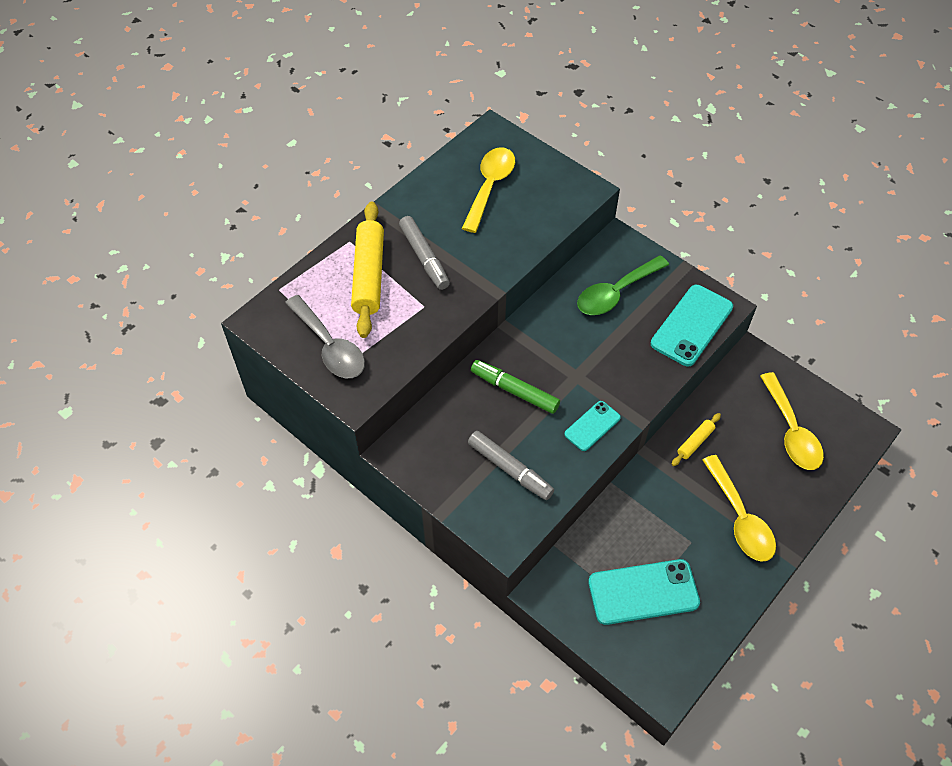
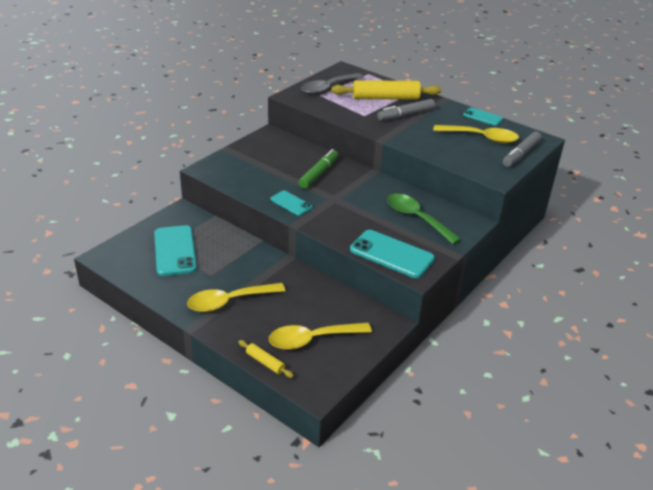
camera: 85 degrees right, 20 degrees down
(431, 175) = (483, 117): none -> turquoise phone
(510, 469) = (256, 171): grey marker -> grey marker (521, 154)
(695, 442) = (298, 283): yellow rolling pin -> yellow rolling pin (265, 362)

